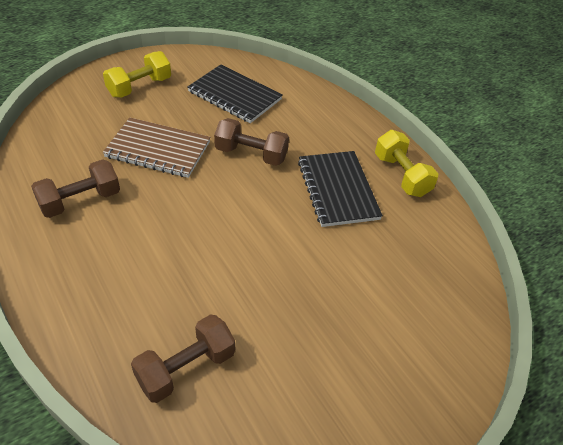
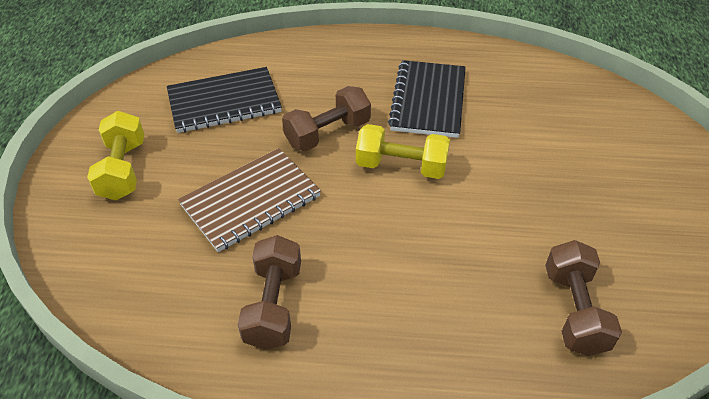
camera: 50 degrees left, 0 degrees up
(338, 190) = (428, 100): black notebook -> black notebook turned 75 degrees clockwise
(401, 175) = (444, 54): yellow dumbbell -> yellow dumbbell (401, 166)

